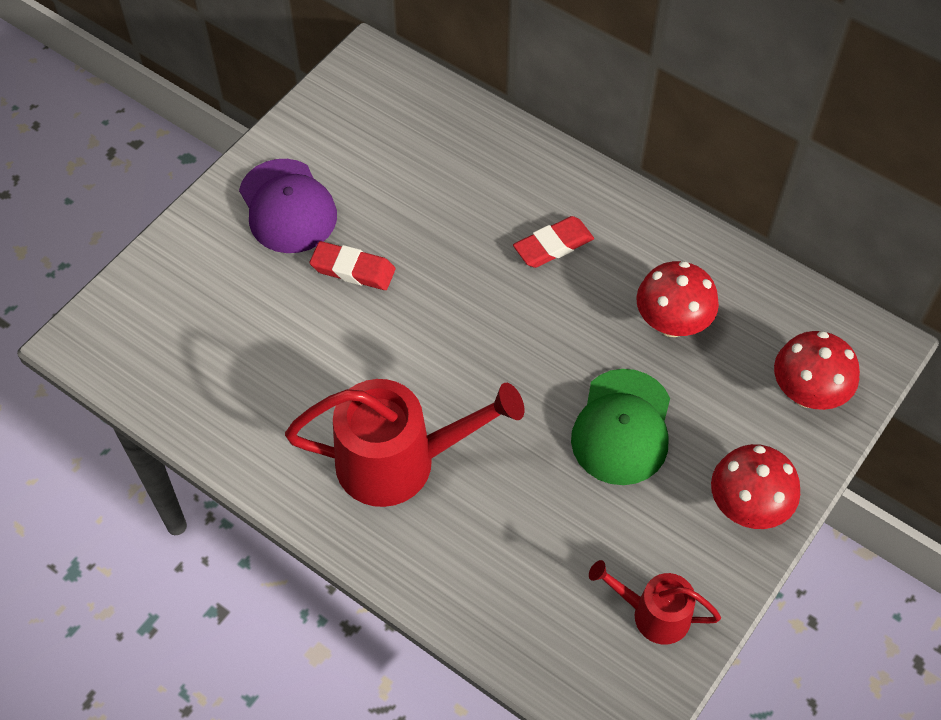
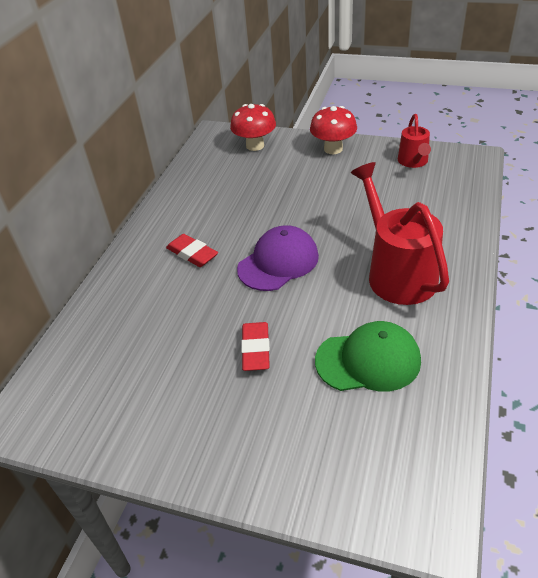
camera: 105 degrees left, 15 degrees down
(287, 207) = (208, 417): purple cap -> purple cap (278, 262)
(622, 427) = (313, 195): green cap -> green cap (368, 360)
(672, 323) = (232, 194): red mushroom -> none

